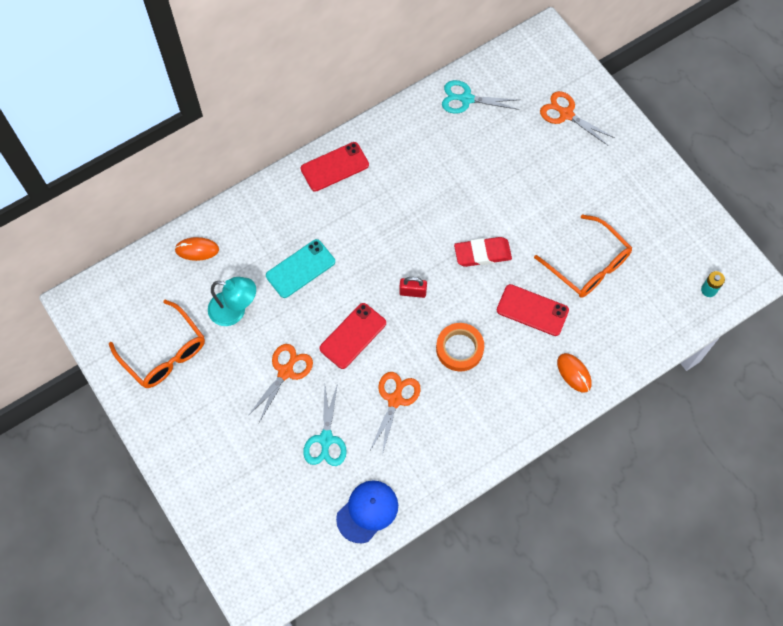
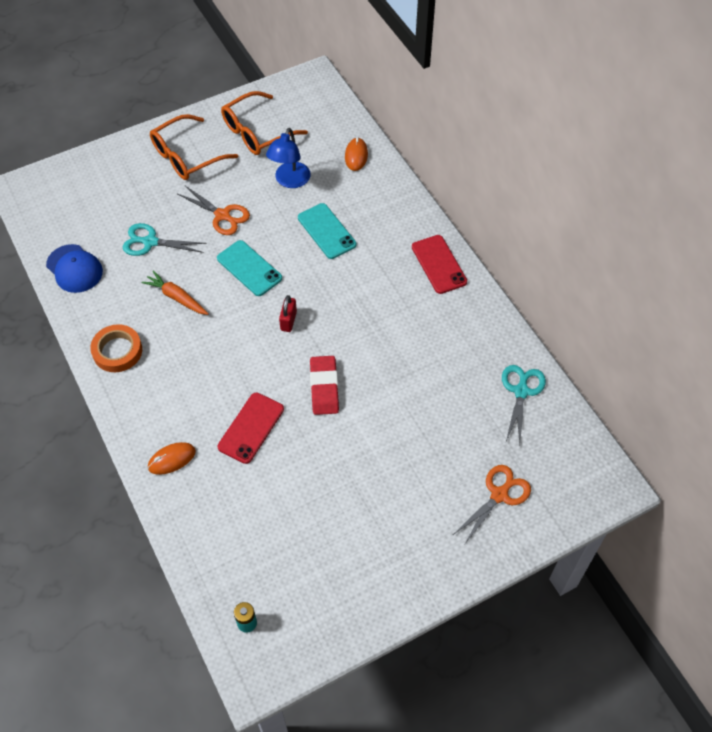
camera: 95 degrees right, 10 degrees down
(235, 311) = (290, 181): turquoise lamp -> blue lamp
(353, 336) = (249, 268): red phone -> turquoise phone
(395, 400) = (176, 297): orange scissors -> orange carrot
(459, 348) = (219, 356): orange tape -> orange tape (117, 351)
(588, 265) = (297, 492): orange glasses -> orange glasses (187, 156)

